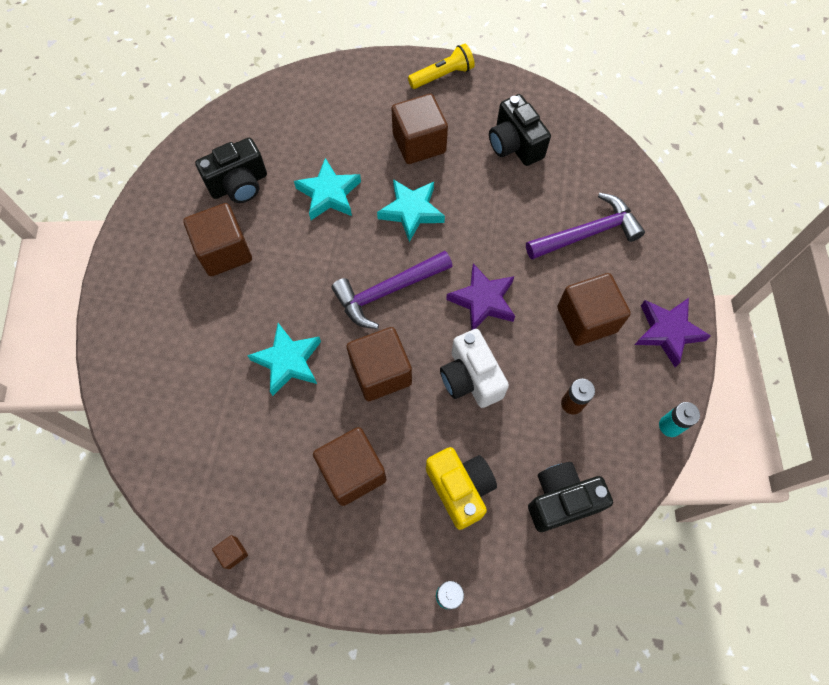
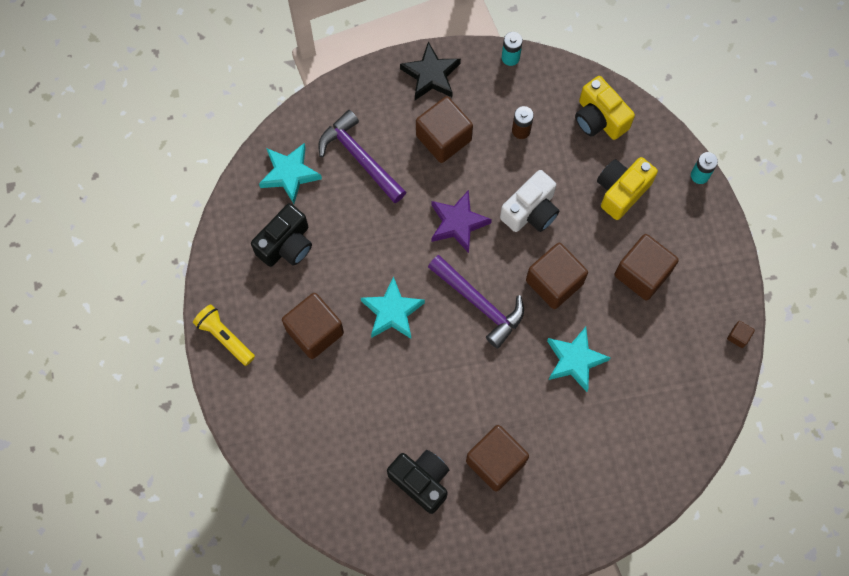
camera: 110 degrees left, 5 degrees up
(329, 194) = (401, 392): turquoise star -> turquoise star (289, 174)
(561, 500) = (599, 118): black camera -> yellow camera
(667, 332) = (431, 75): purple star -> black star

